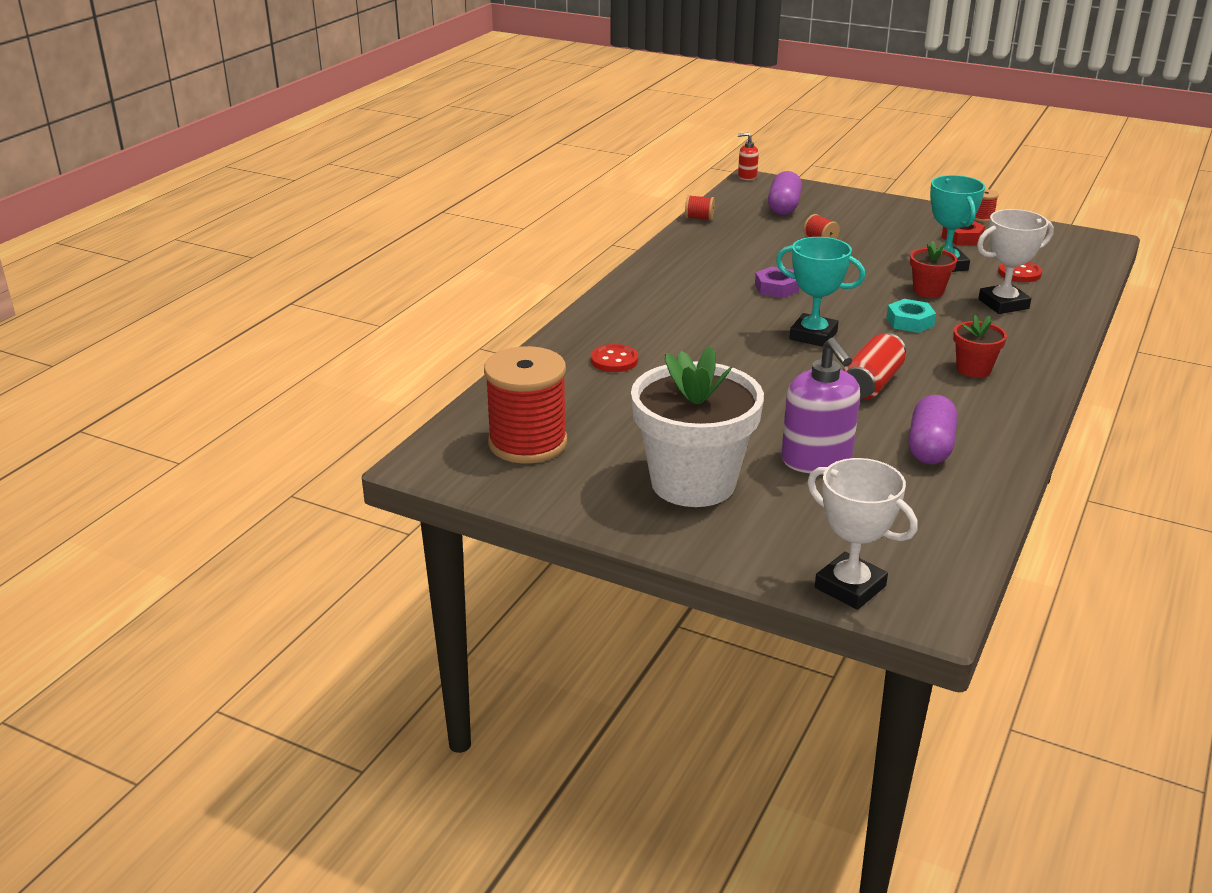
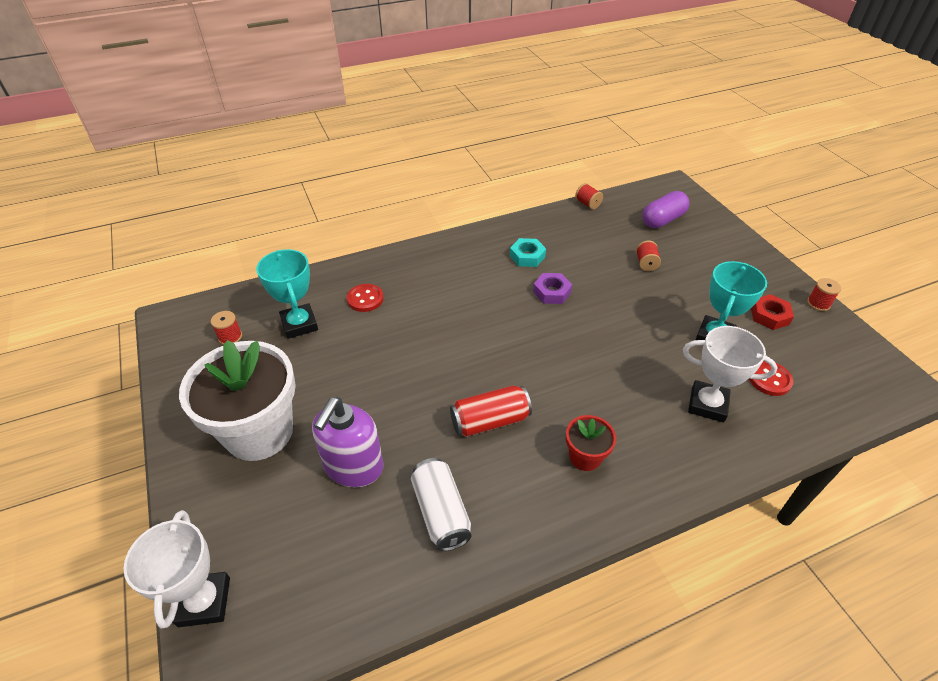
camera: 40 degrees right, 15 degrees up
(528, 443) = (230, 337): red spool -> red spool, size x0.41
(747, 176) = (675, 180): red soap dispenser -> none
(813, 335) = (514, 350): turquoise trophy -> turquoise trophy (299, 324)
(910, 321) = (603, 378): turquoise nut -> turquoise nut (527, 256)
(928, 291) = (662, 356): red flower pot -> none
(930, 447) = (441, 512): purple capsule -> white can

